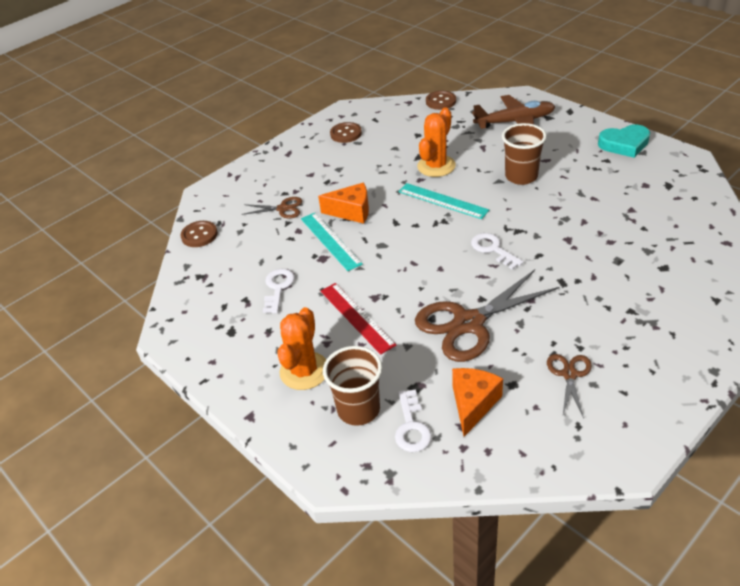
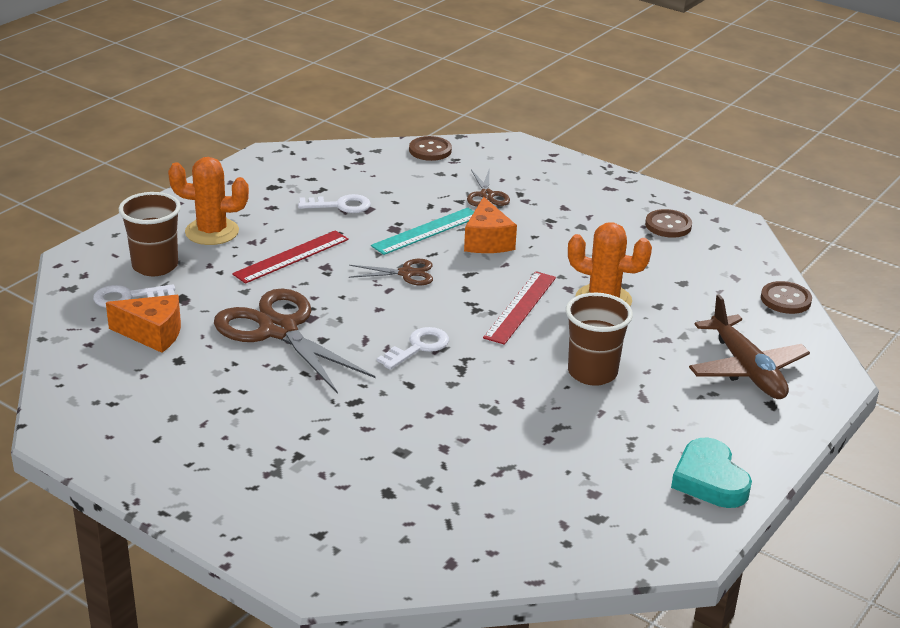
camera: 75 degrees right, 10 degrees down
(442, 201) = (520, 307): turquoise ruler -> red ruler
(569, 374) = (189, 400): brown scissors -> brown scissors (406, 273)

